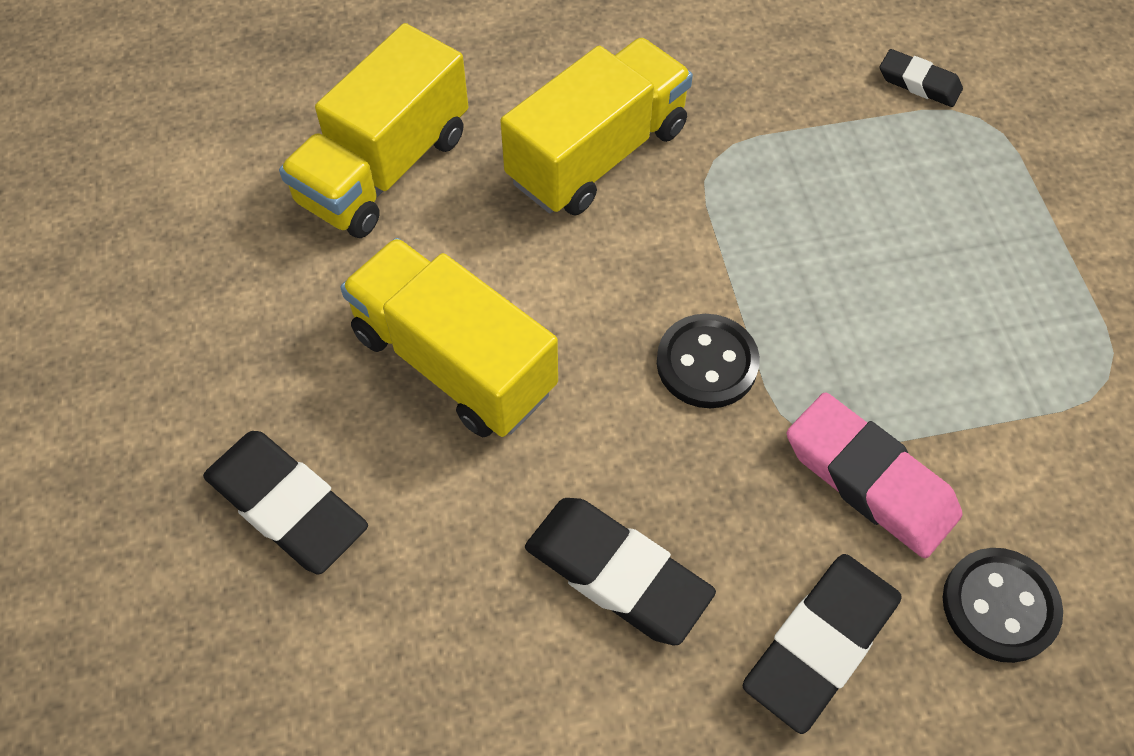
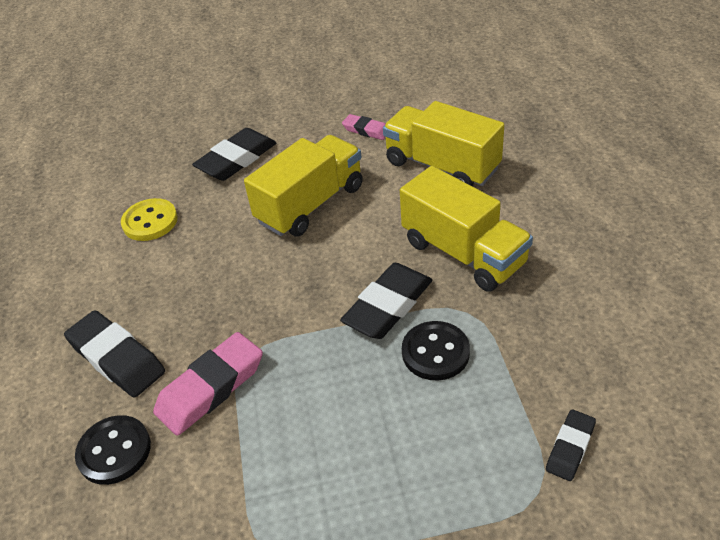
camera: 95 degrees right, 15 degrees down
(249, 276) = (366, 130): none -> pink eraser
(462, 656) = (150, 221): none -> yellow button
(617, 574) = (177, 273): black eraser -> black eraser (388, 306)
(707, 363) = (302, 309): black button -> black button (435, 352)

